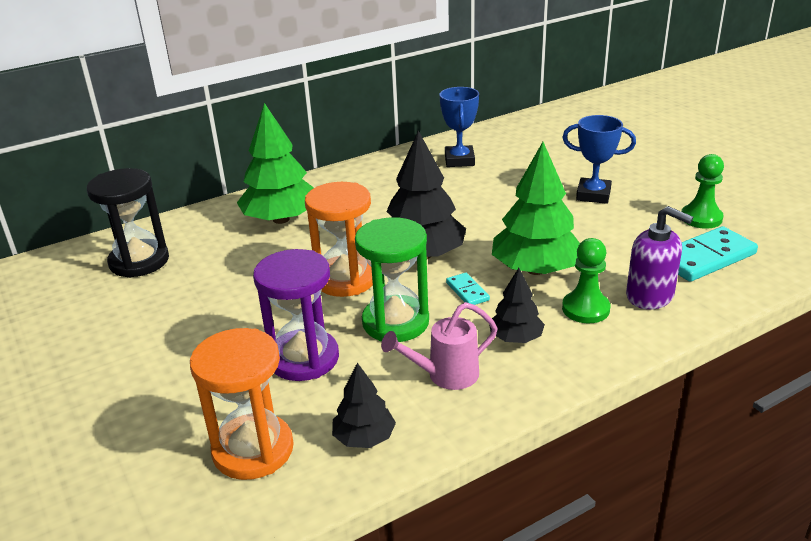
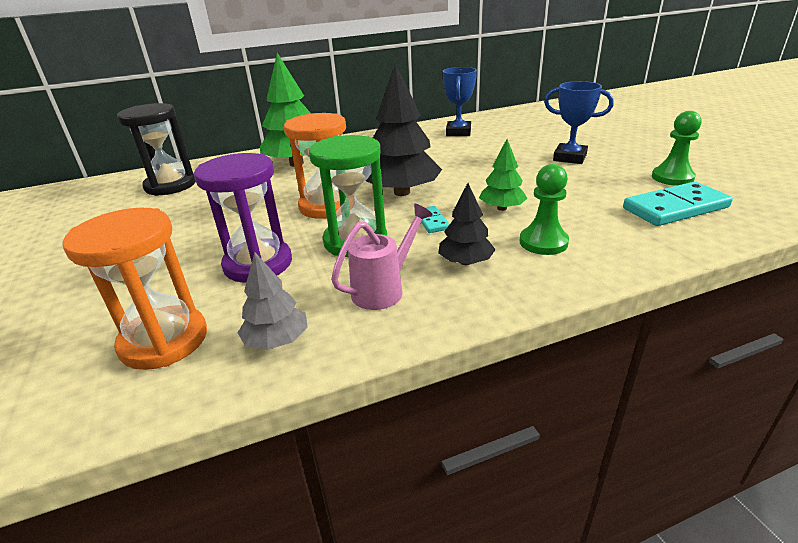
camera: 10 degrees right, 0 degrees up
(364, 437) = (277, 340): black tree -> grey tree
(445, 375) = (384, 289): pink watering can -> pink watering can turned 150 degrees clockwise
(535, 269) = (502, 208): green tree -> green tree, size x0.54
(650, 296) = (613, 235): purple soap dispenser -> none

